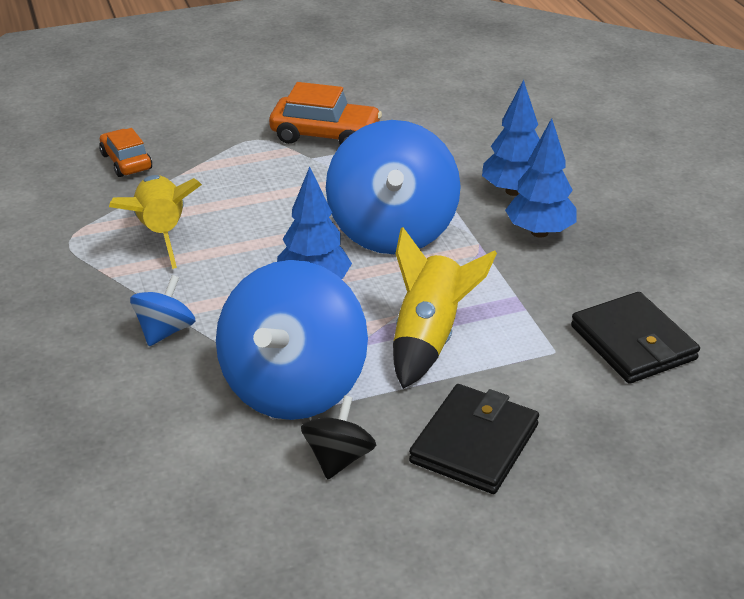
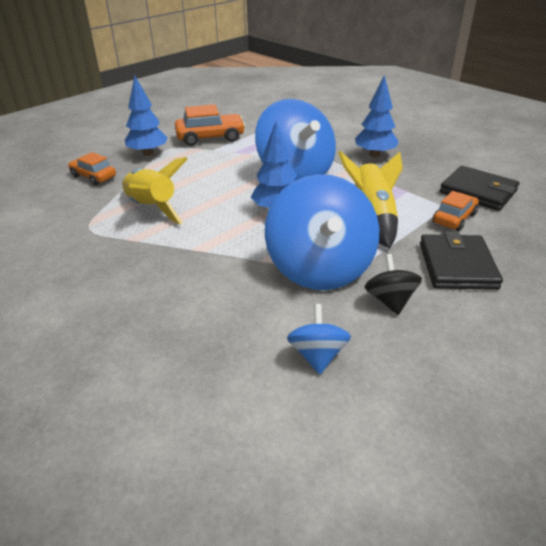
camera: 25 degrees left, 0 degrees up
(165, 331) = (205, 262): blue spinning top -> blue spinning top (317, 355)
(513, 191) = (341, 140): blue tree -> blue tree (148, 153)
(547, 374) = (454, 218): none -> orange car

